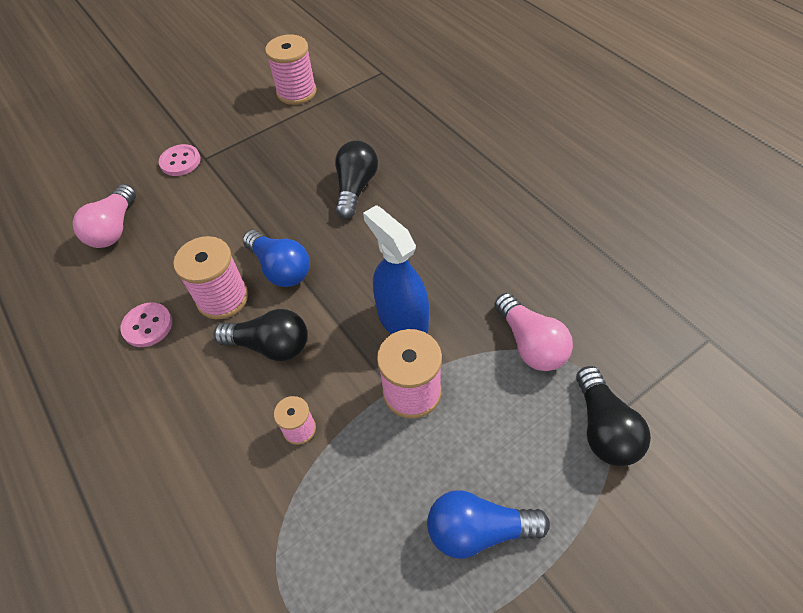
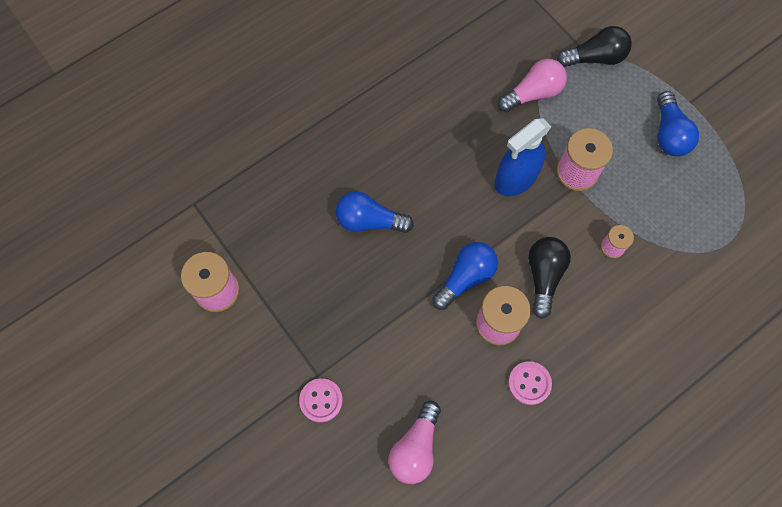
camera: 95 degrees left, 15 degrees up
(114, 228) = (415, 448): pink light bulb -> pink light bulb turned 105 degrees clockwise
(355, 188) = (369, 221): black light bulb -> blue light bulb

